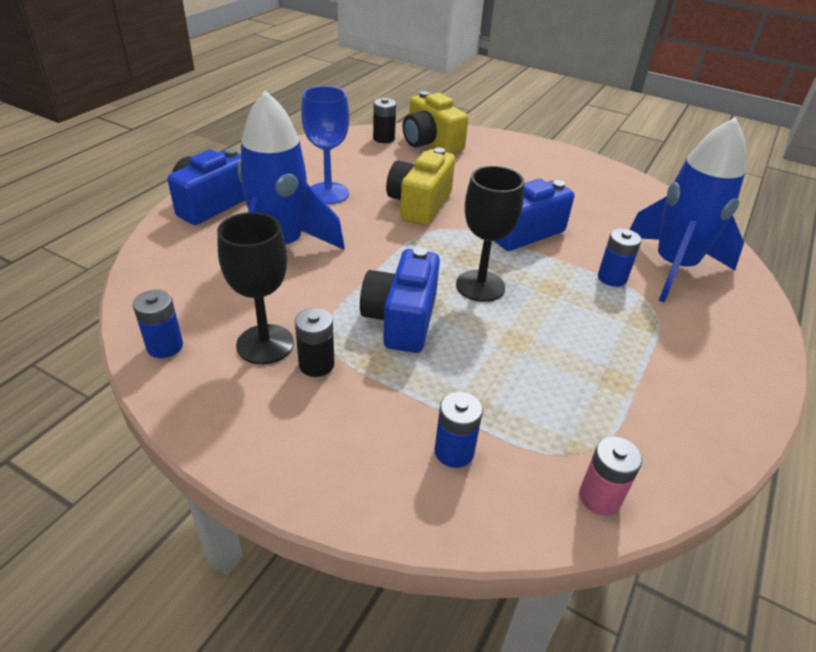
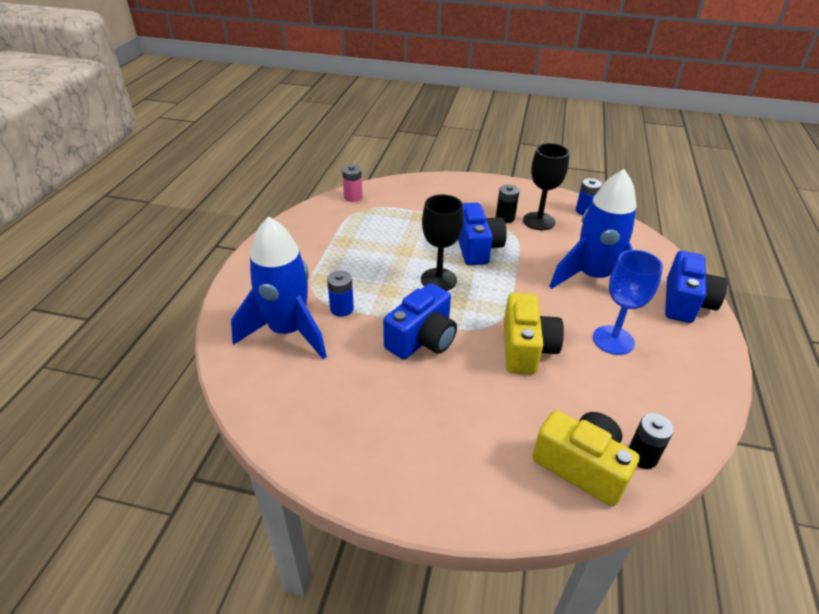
camera: 165 degrees right, 0 degrees up
(454, 451) = (419, 200): blue battery -> none

